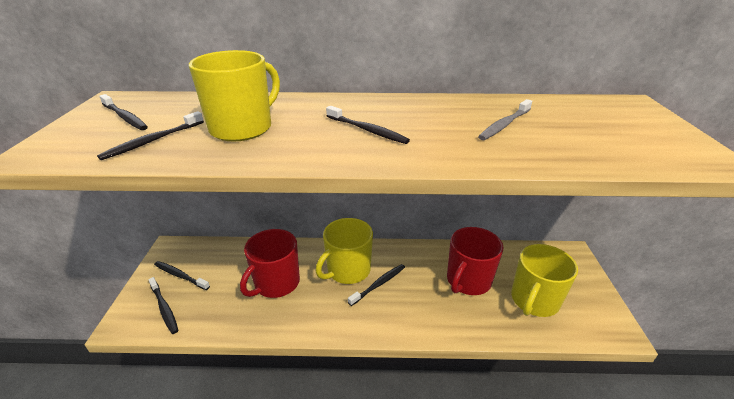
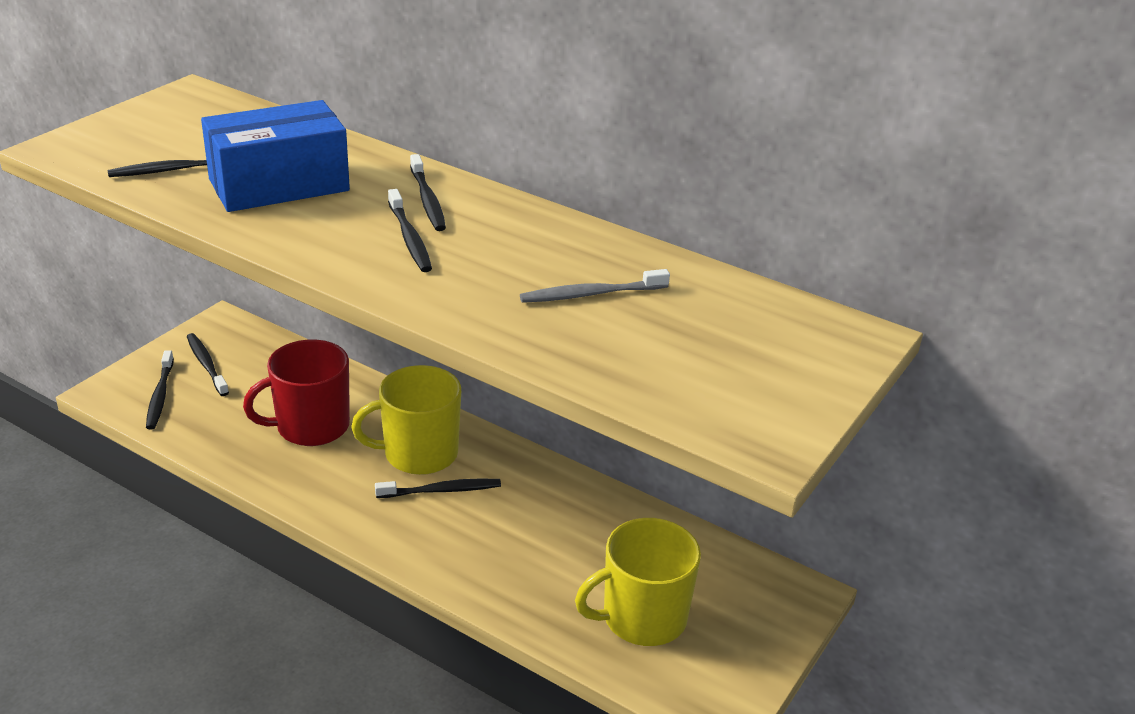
camera: 30 degrees right, 0 degrees up
(125, 117) = (178, 126): black toothbrush -> black toothbrush (427, 200)
(242, 128) = (279, 185): yellow mug -> blue box
(468, 281) = (575, 547): red mug -> none

